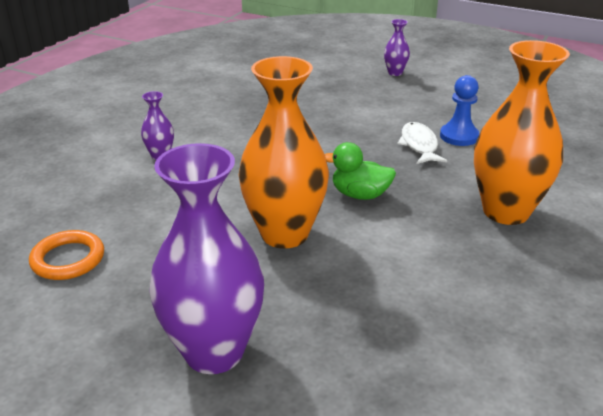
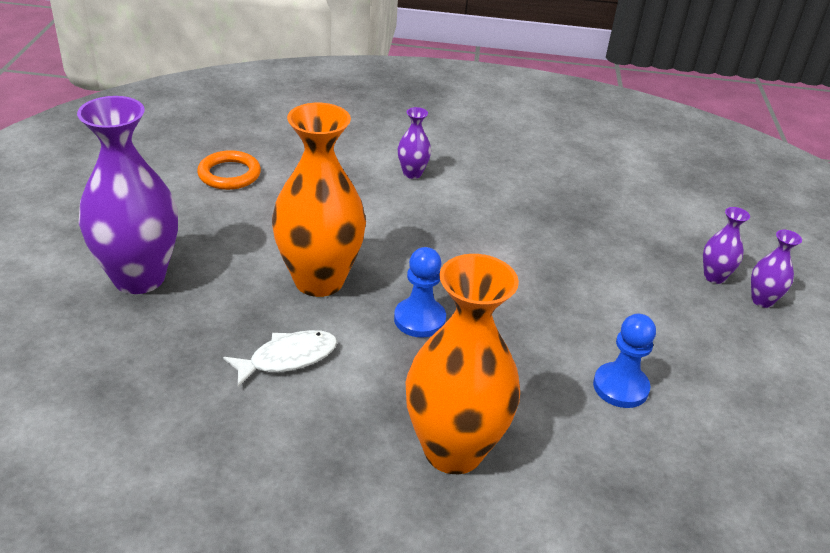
camera: 65 degrees right, 5 degrees up
(360, 195) = (419, 319): green duck -> blue pawn
(366, 79) = (714, 277): none -> purple vase
(419, 145) = (567, 352): white fish -> white fish (288, 358)

